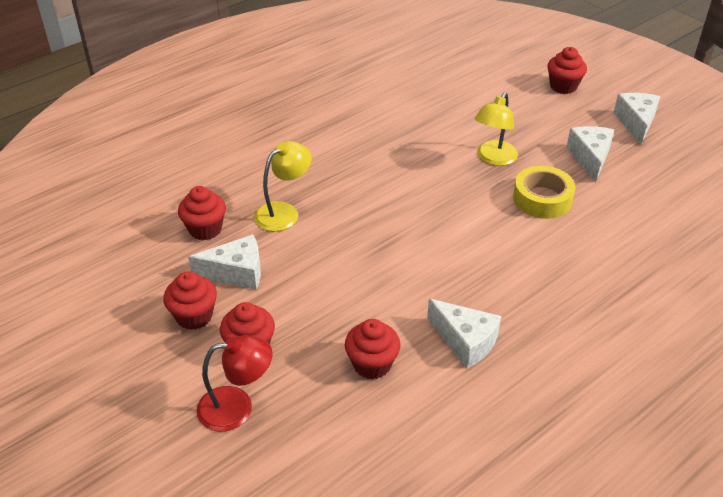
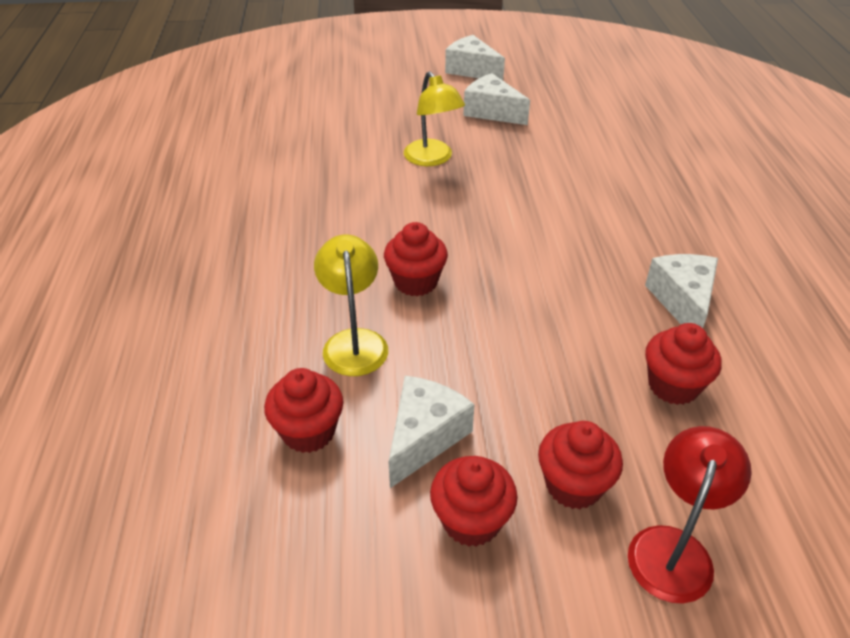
camera: 55 degrees left, 0 degrees up
(465, 341) = (682, 301): white cheese -> white cheese turned 75 degrees counterclockwise
(542, 199) = (520, 161): yellow tape -> none
(563, 86) = (376, 76): red cupcake -> red cupcake (416, 282)

